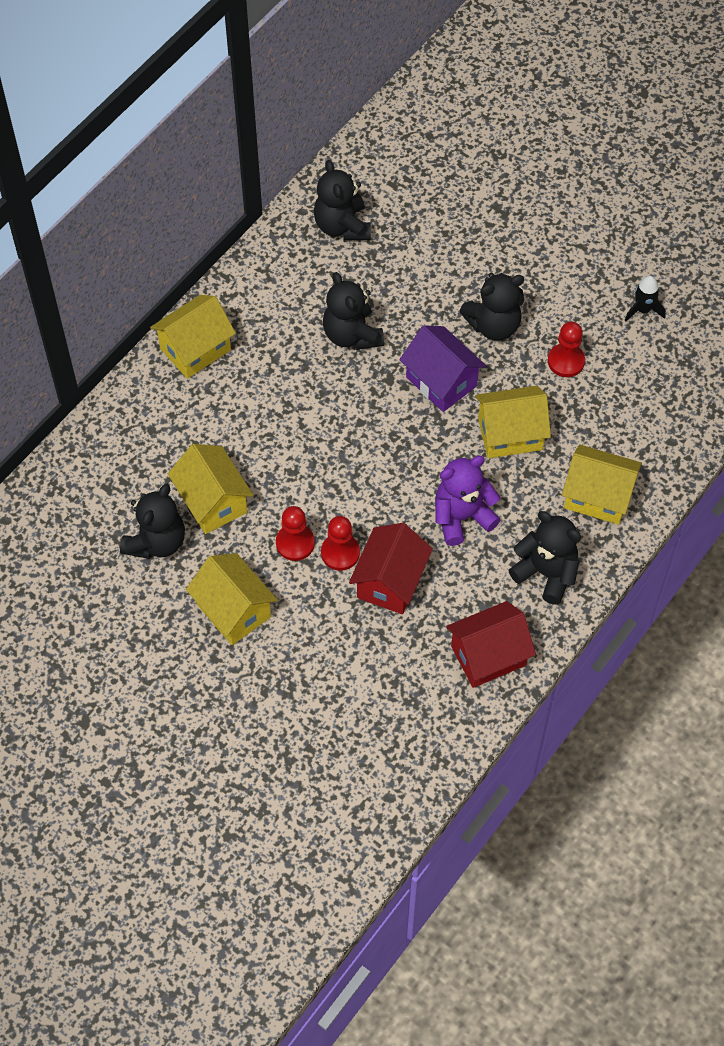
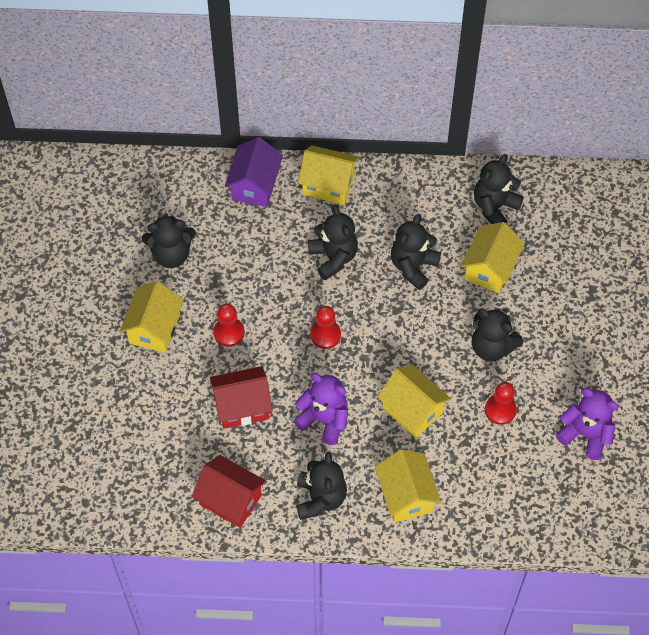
camera: 55 degrees right, 0 degrees up
(212, 501) = (223, 267): yellow house -> yellow house (490, 269)
(284, 397) = (333, 258): none -> black teddy bear
(340, 553) = (241, 363): red pawn -> red pawn (325, 335)
(441, 381) = (420, 342): purple house -> purple house (255, 185)
(643, 309) = (585, 434): black rocket -> purple teddy bear

